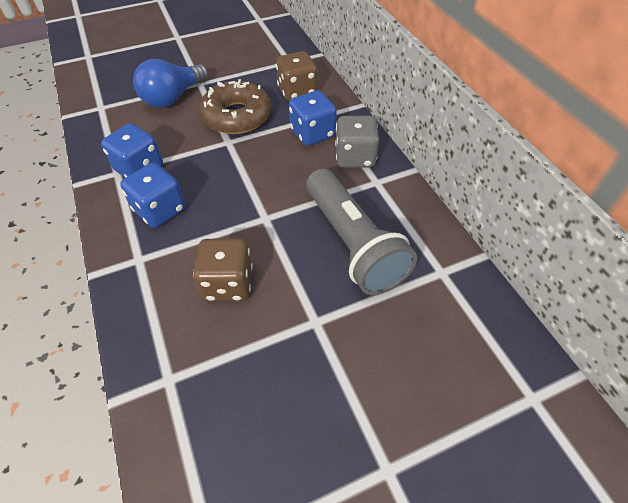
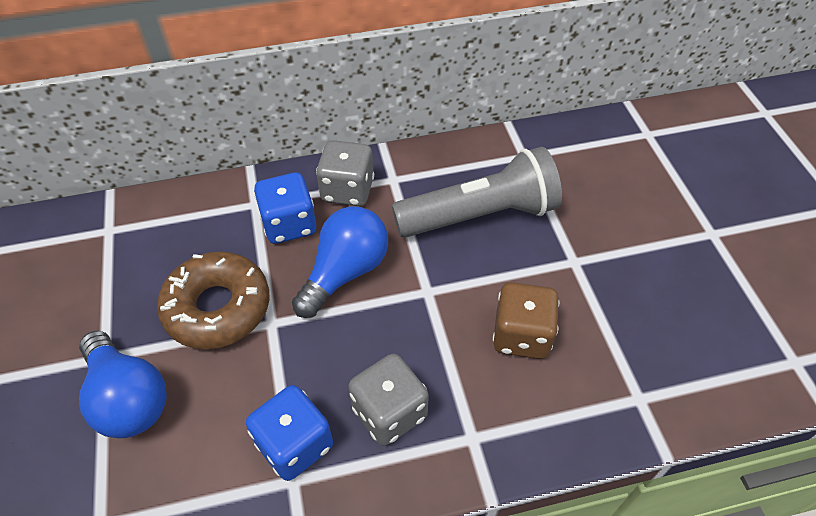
camera: 80 degrees left, 0 degrees up
(160, 210) = (389, 412): blue dice -> grey dice
(275, 169) = (345, 272): none -> blue light bulb
(297, 92) = (191, 230): brown dice -> none

